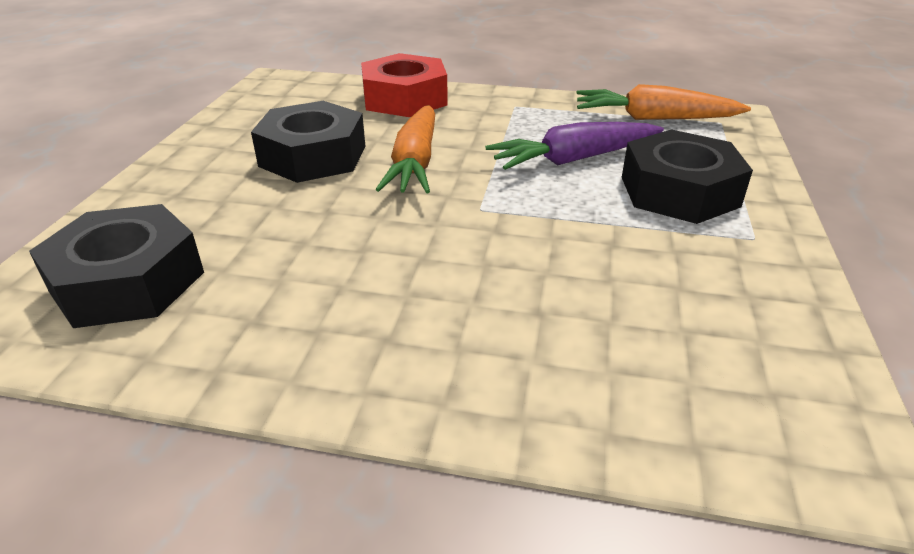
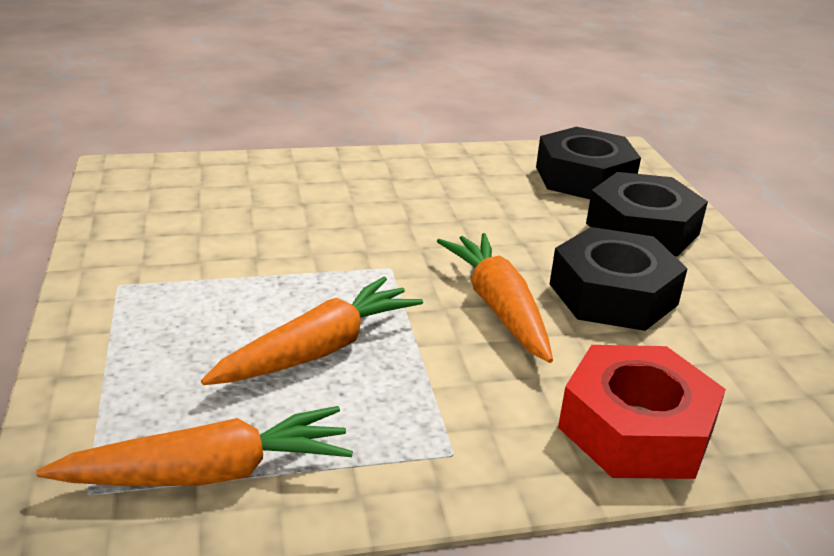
camera: 155 degrees right, 5 degrees down
(573, 159) = (319, 349): purple carrot -> orange carrot
(679, 191) = (186, 325): black nut -> black nut (642, 229)

